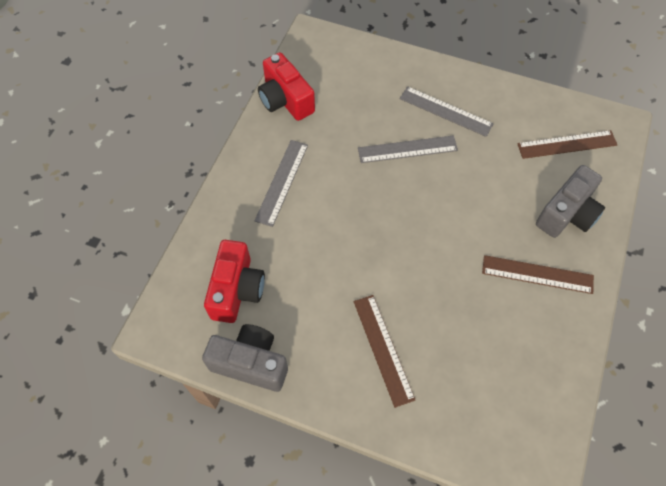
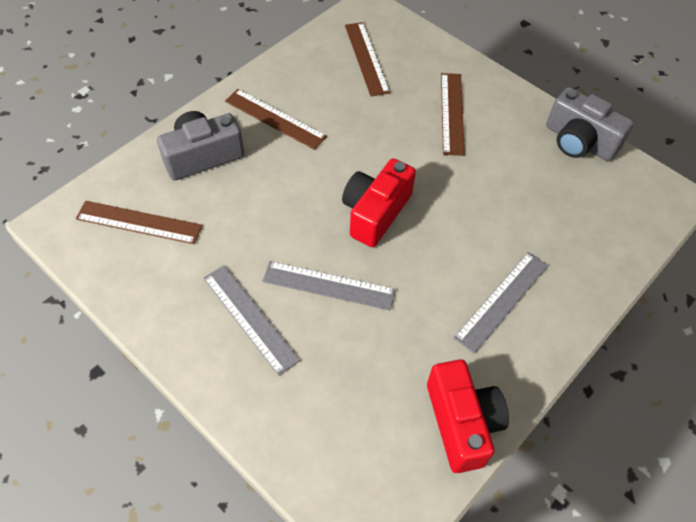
camera: 160 degrees left, 5 degrees down
(237, 290) = (581, 204): red camera -> red camera (375, 212)
(500, 390) = (366, 58): none -> brown ruler

